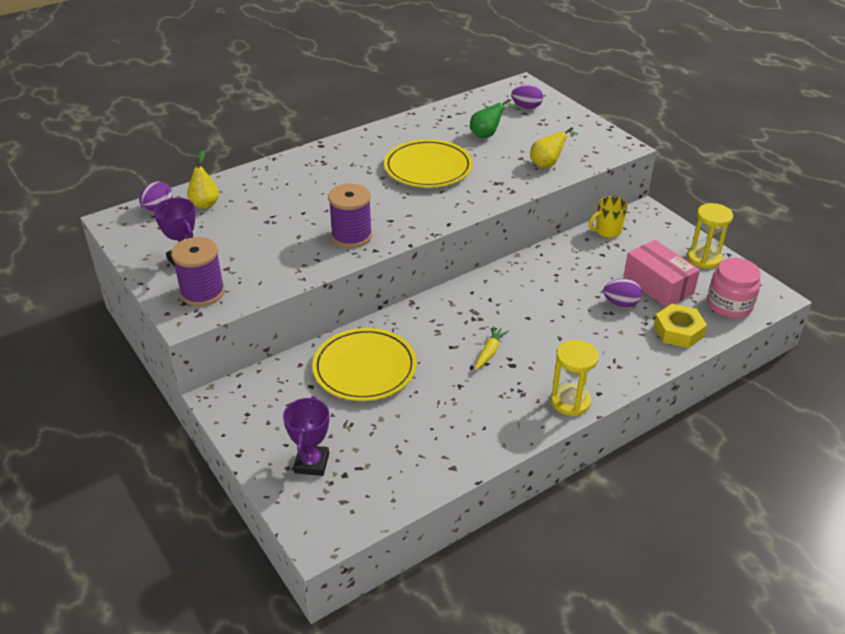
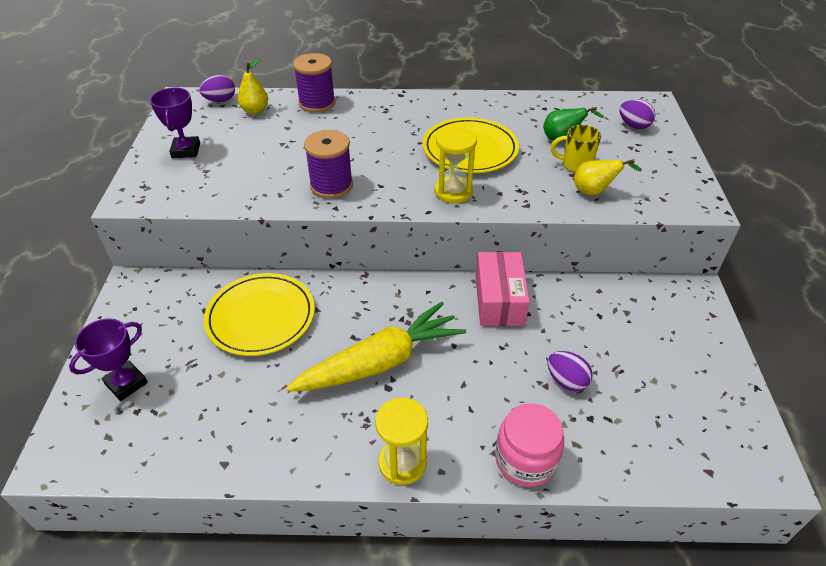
camera: 35 degrees right, 5 degrees up
(202, 292) = (165, 183): purple spool -> purple spool (317, 103)
(489, 352) = (381, 362): yellow carrot -> yellow carrot, size x2.47
(607, 231) = (630, 292): yellow mug -> yellow mug (575, 165)
(658, 285) = (630, 381): pink box -> pink box (499, 300)
(678, 331) = (602, 450): yellow nut -> none
(704, 258) = (718, 377): yellow hourglass -> yellow hourglass (453, 191)
(729, 305) = (698, 451): pink jar -> pink jar (525, 460)

